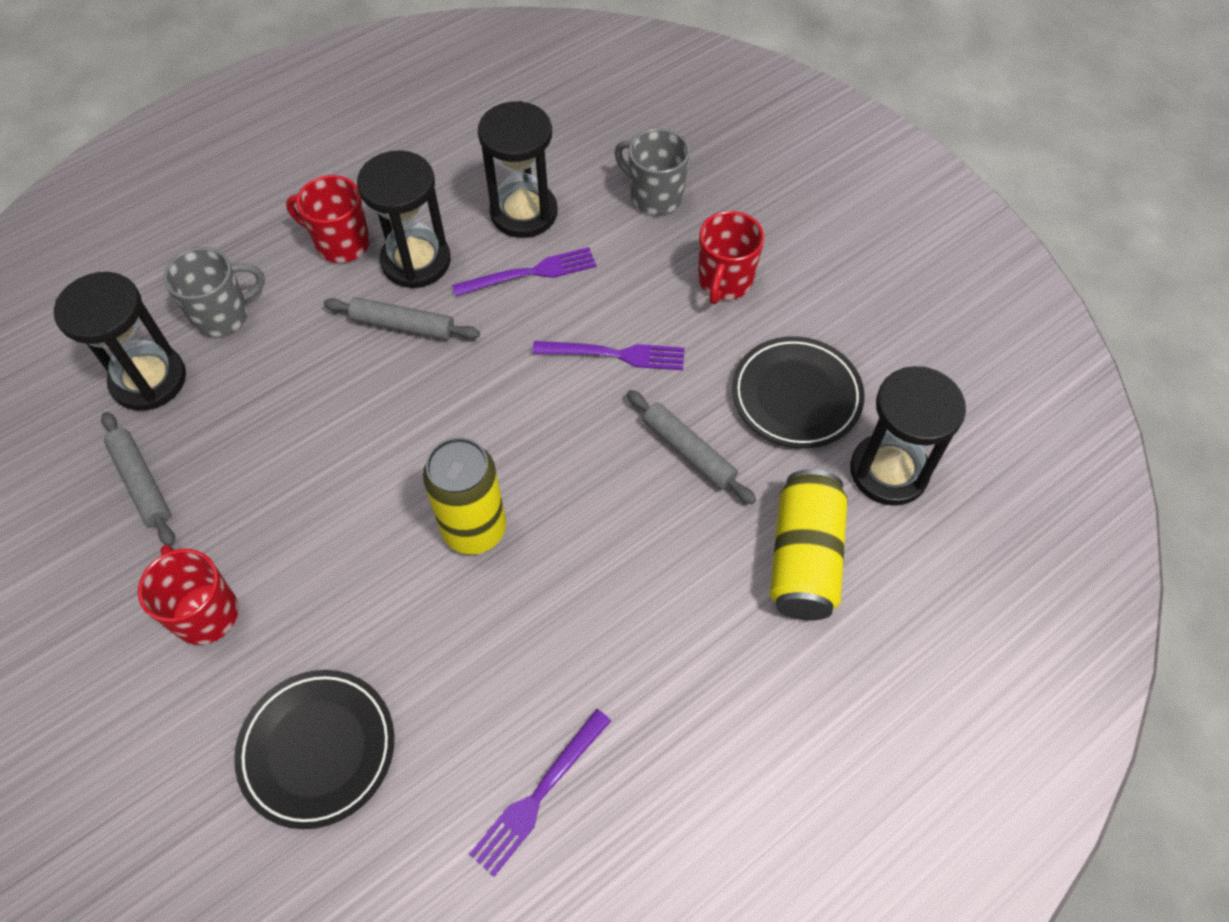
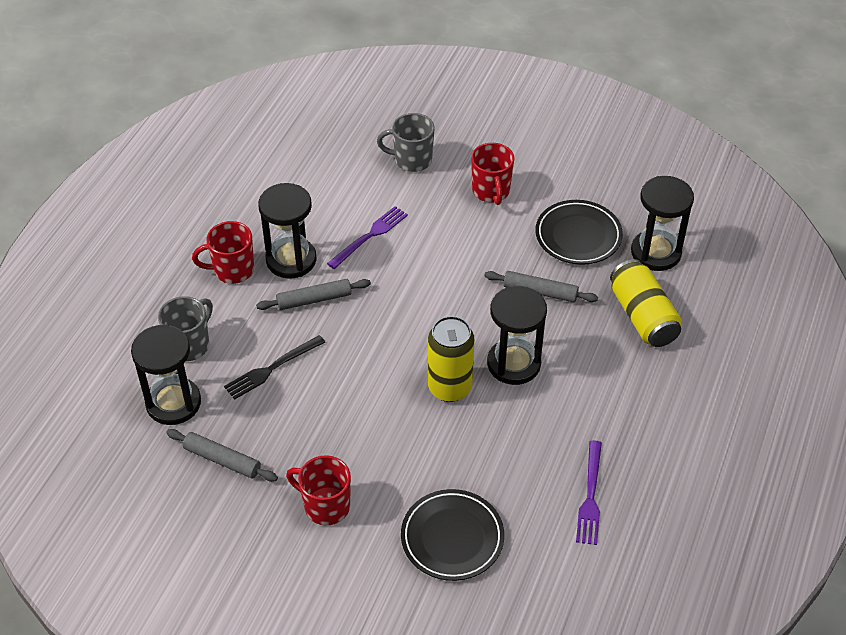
camera: 30 degrees left, 10 degrees down
(287, 392) = (272, 368): none -> black fork
(524, 213) = (337, 203): black hourglass -> black hourglass (513, 363)
(615, 354) = (458, 259): purple fork -> none

